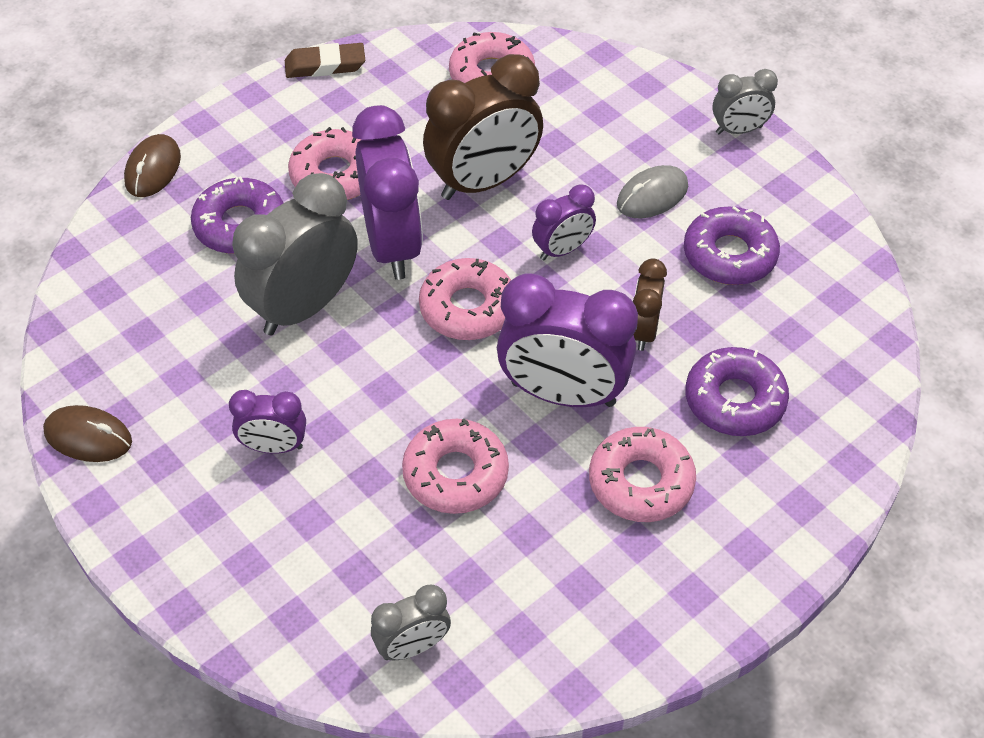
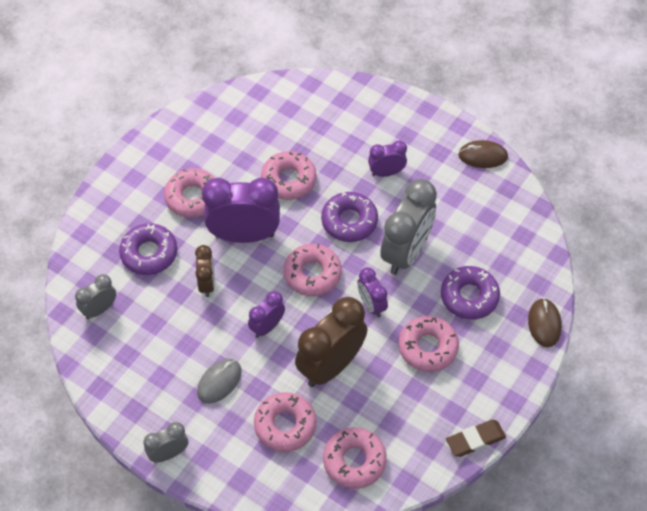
camera: 165 degrees right, 5 degrees up
(392, 245) = (371, 305): purple clock -> purple clock, size x0.53
(412, 646) = (283, 101): grey clock -> grey clock (99, 309)
(571, 128) = (285, 425): none -> pink donut
(729, 255) = (163, 348): purple donut -> purple donut (349, 221)

